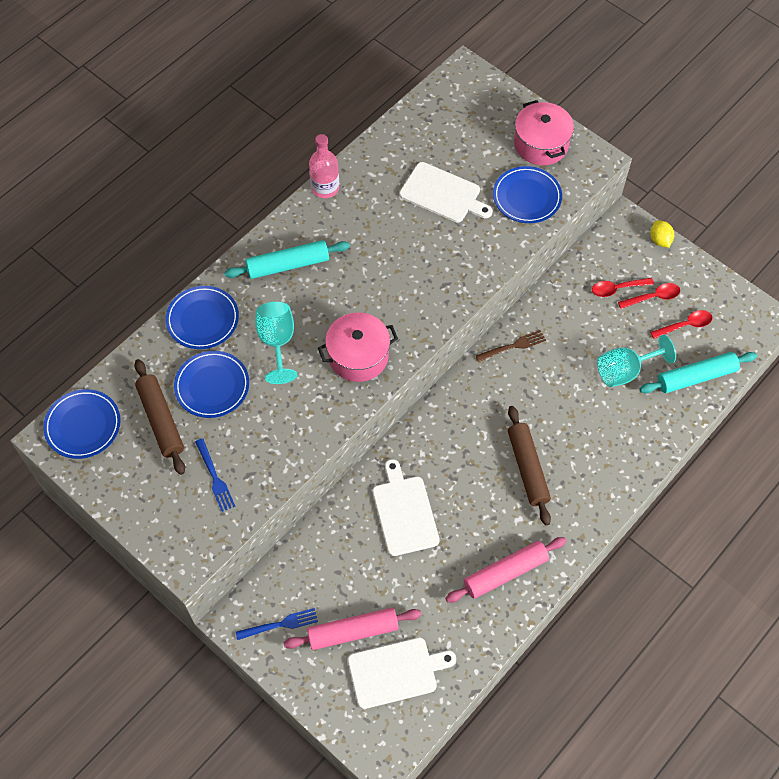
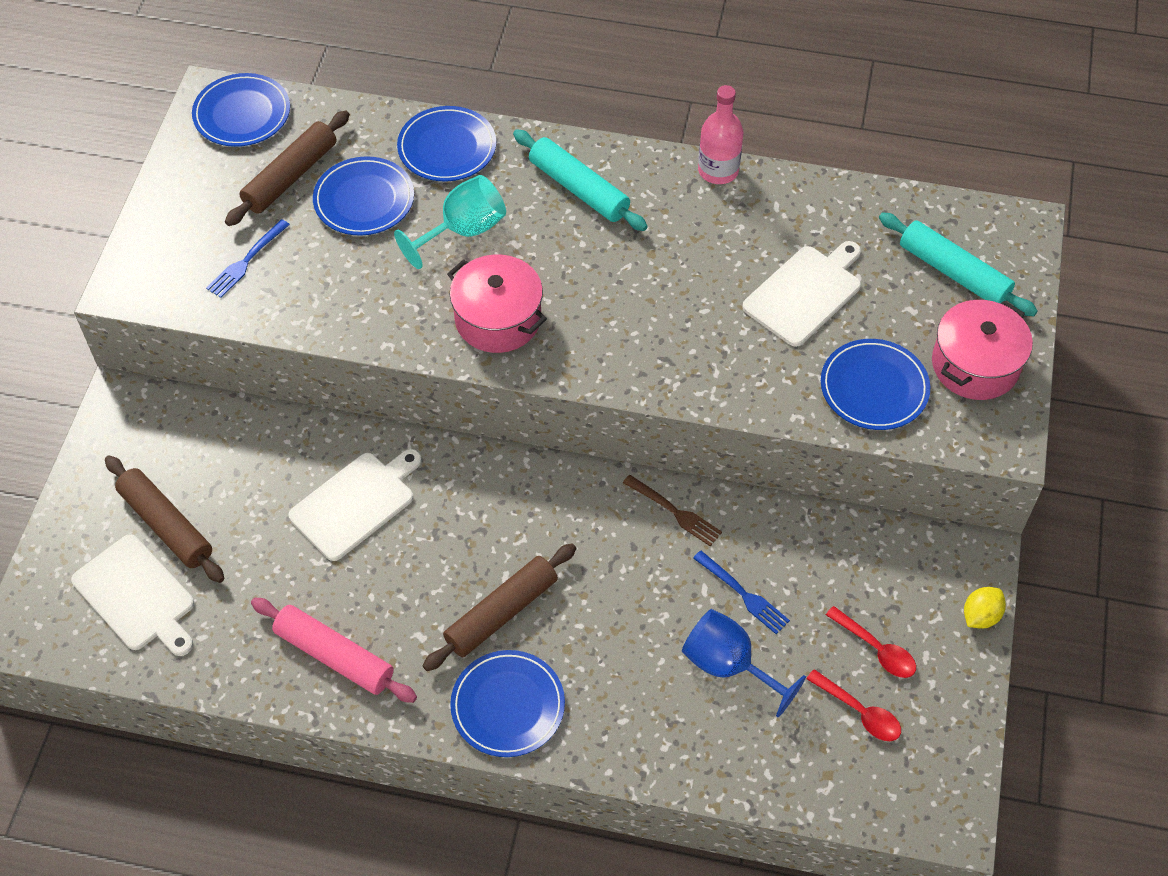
camera: 60 degrees right, 5 degrees down
(280, 624) = (138, 447): blue fork -> blue fork (743, 594)
(353, 632) = (166, 525): pink rolling pin -> brown rolling pin
(443, 194) = (805, 293): white cutting board -> white cutting board turned 135 degrees counterclockwise
(589, 494) = (508, 705): none -> blue plate
(617, 289) = (857, 597): red spoon -> none
(625, 371) = (729, 666): turquoise goblet -> blue goblet
(696, 377) = (782, 763): turquoise rolling pin -> turquoise rolling pin (953, 272)

